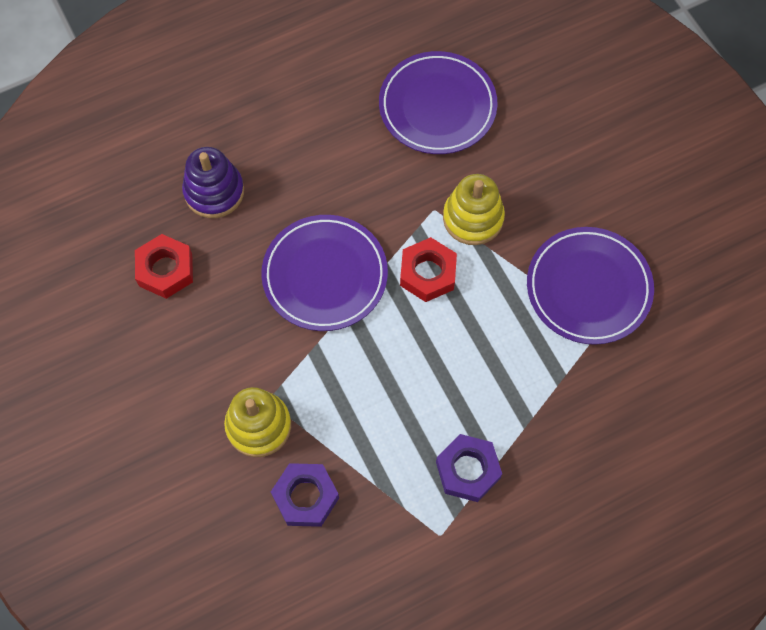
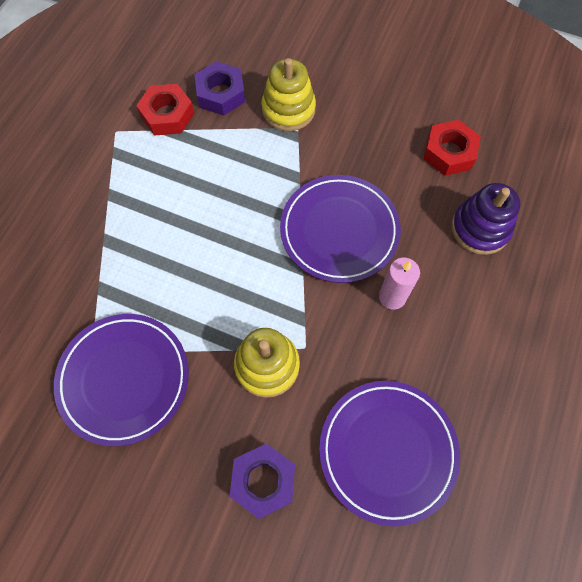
camera: 140 degrees right, 0 degrees up
(335, 195) = (392, 297): none -> pink candle
(427, 273) = (265, 290): red nut -> red nut (167, 115)
(468, 470) = (125, 179): purple nut -> purple nut (263, 481)

